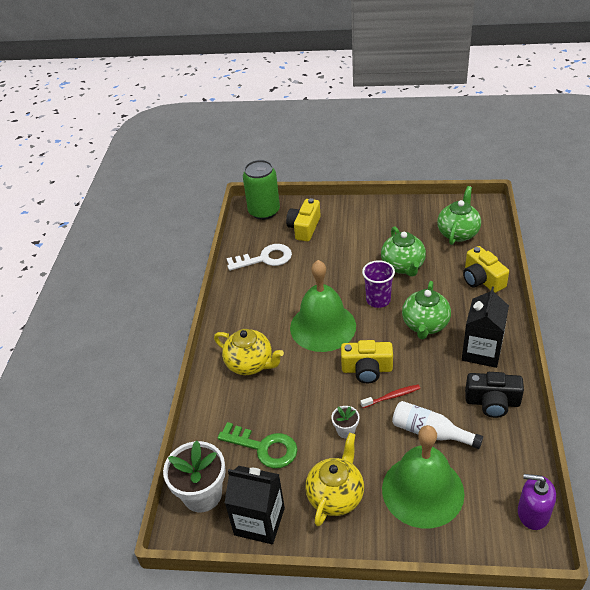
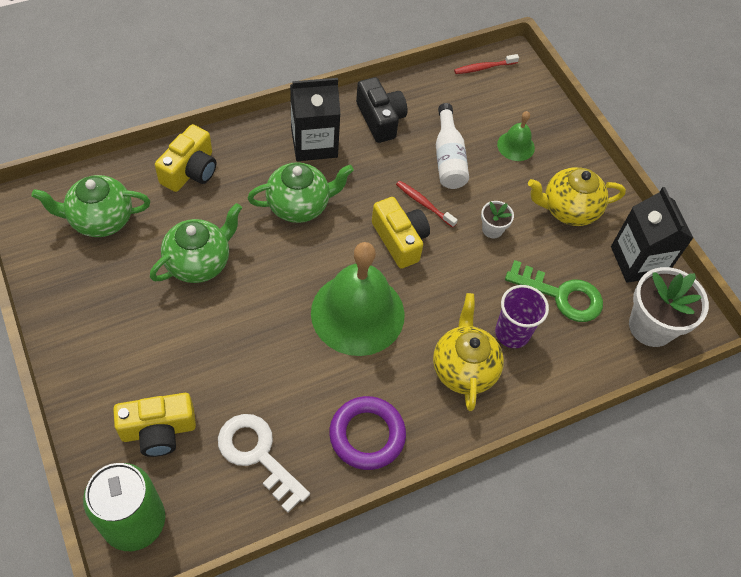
camera: 130 degrees left, 15 degrees up
(243, 304) = (367, 435): none -> purple ring
(264, 447) = (562, 295): green key -> green key turned 120 degrees clockwise
(378, 300) = (279, 269): purple cup -> purple cup (512, 333)
(422, 490) = (516, 146): green bell -> green bell, size x0.46
(533, 513) = (484, 67): purple soap dispenser -> red toothbrush

